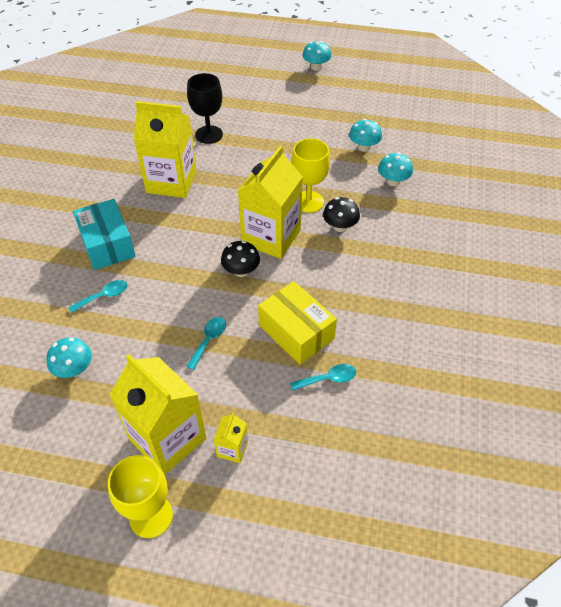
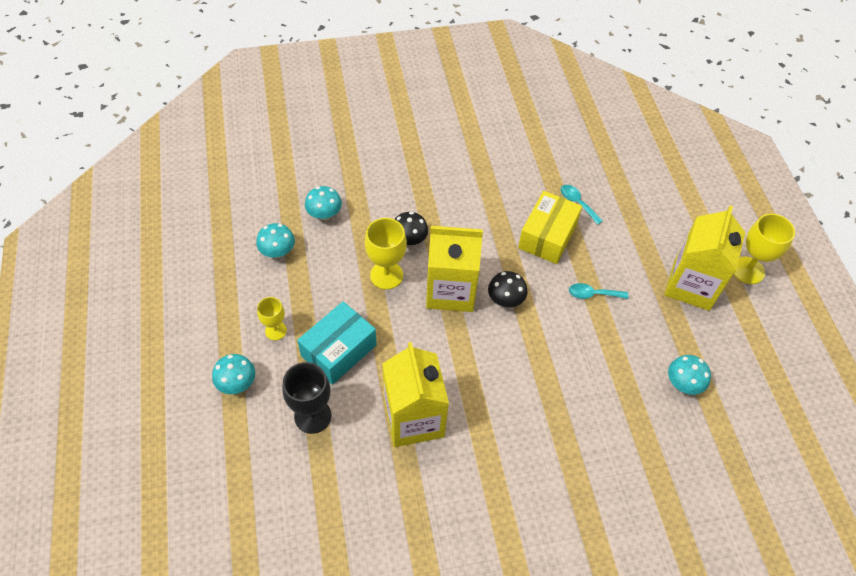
camera: 115 degrees left, 5 degrees up
(104, 296) = (599, 402): turquoise spoon -> none
(107, 244) = (537, 436): turquoise box -> turquoise box (339, 350)
(232, 449) = (670, 242): yellow carton -> none
(289, 132) = (276, 331): none -> yellow goblet
(316, 67) = (123, 346): turquoise mushroom -> turquoise mushroom (237, 383)

